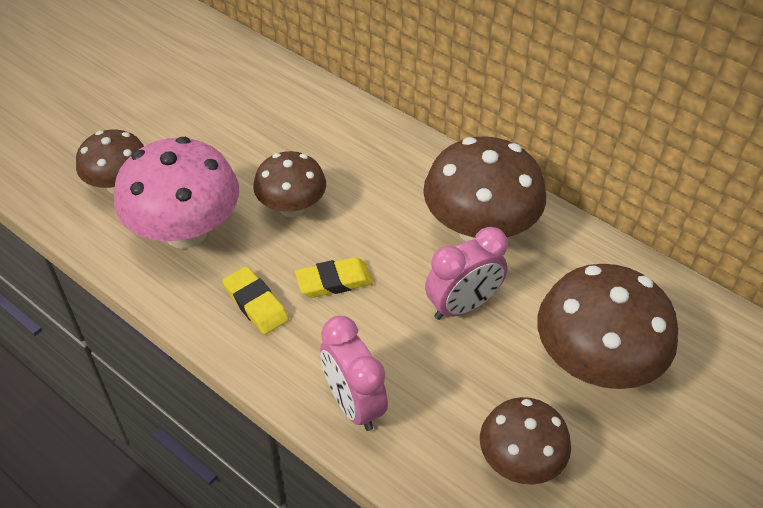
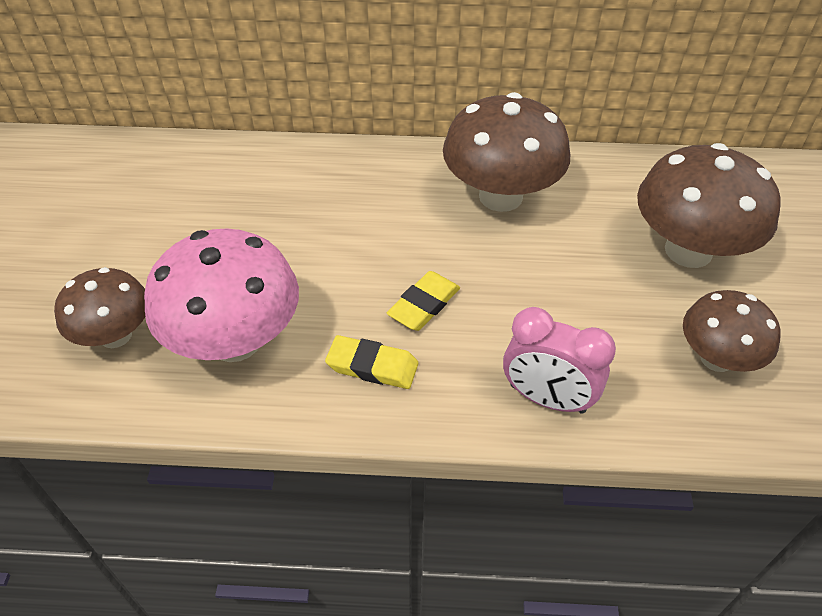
camera: 35 degrees left, 0 degrees up
(292, 207) = (320, 262): brown mushroom -> none
(462, 306) = (550, 263): pink clock -> none

